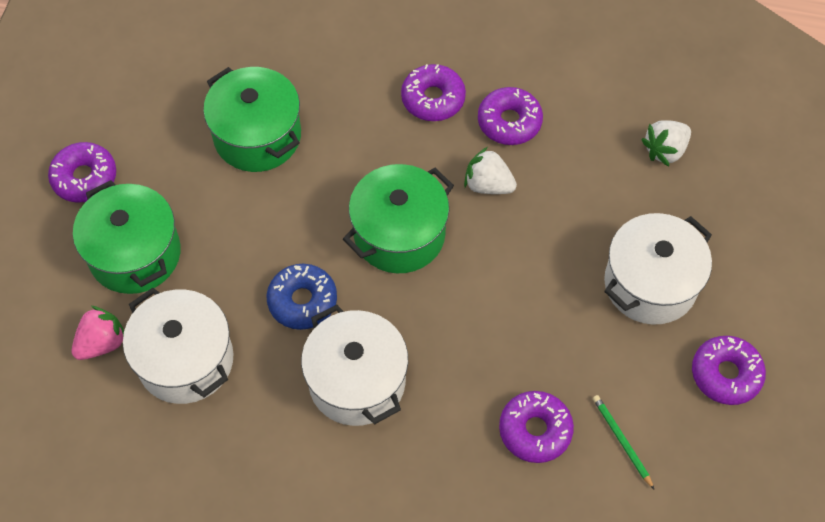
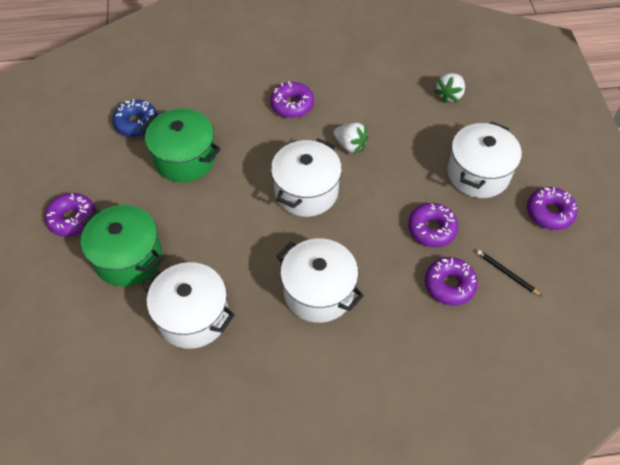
camera: 20 degrees left, 5 degrees down
(102, 343) = (127, 324): pink strawberry -> none
(302, 301) = (259, 252): blue donut -> blue donut (136, 123)
(399, 234) = (306, 191): green pot -> white pot
(488, 185) = (350, 145): white strawberry -> white strawberry turned 150 degrees counterclockwise
(509, 122) = (346, 105): purple donut -> purple donut (431, 229)
(621, 441) = (507, 273): green pencil -> black pencil

